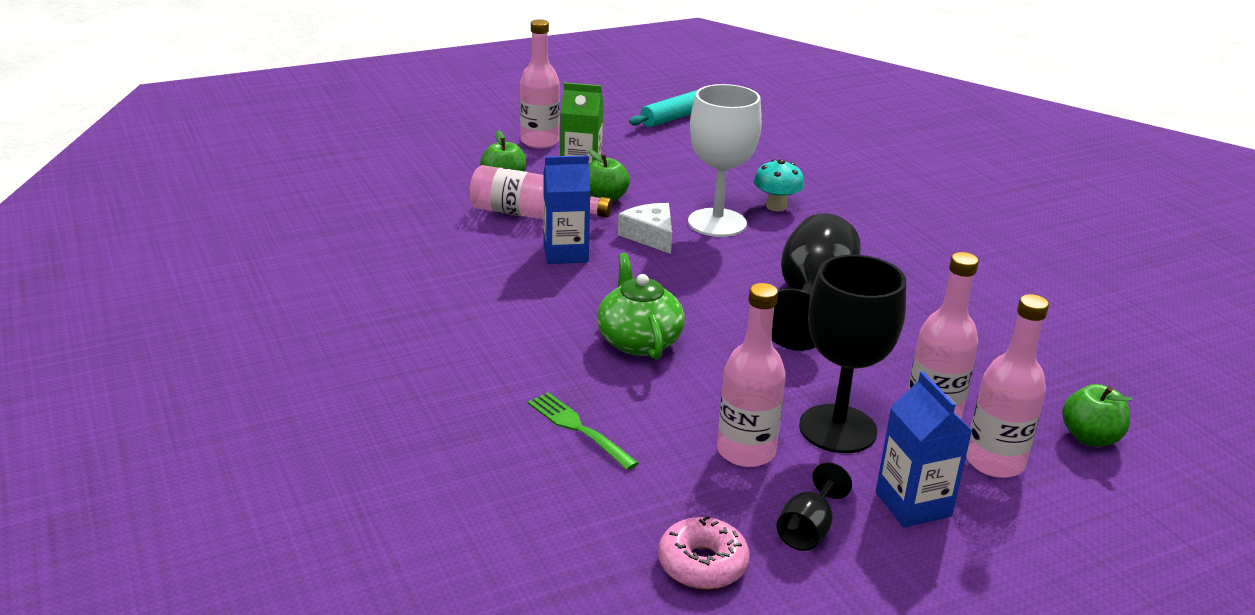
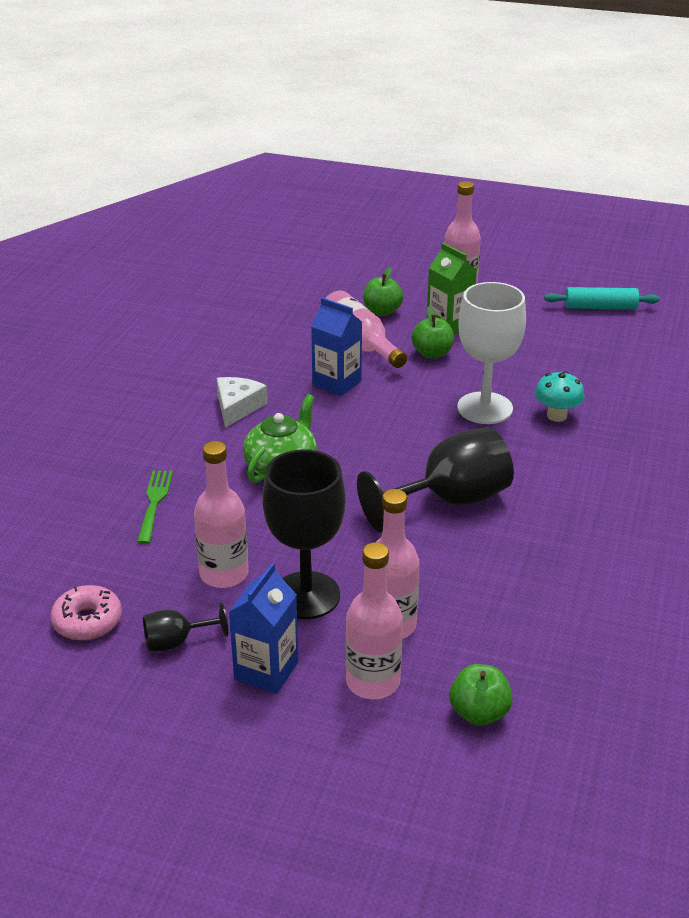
camera: 45 degrees right, 5 degrees up
(650, 236) = (417, 396): white cheese -> white cheese (237, 407)

